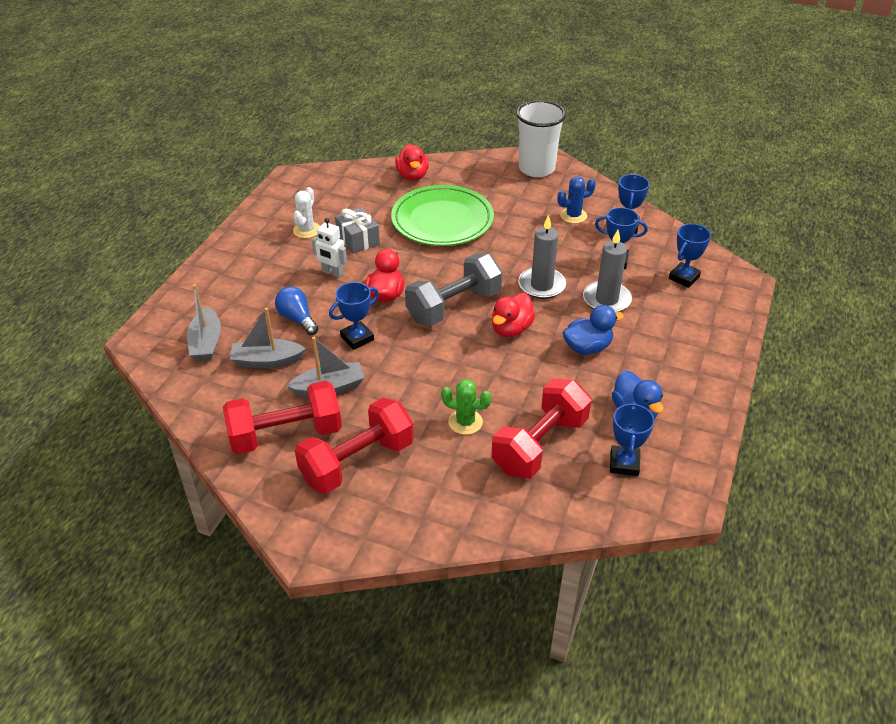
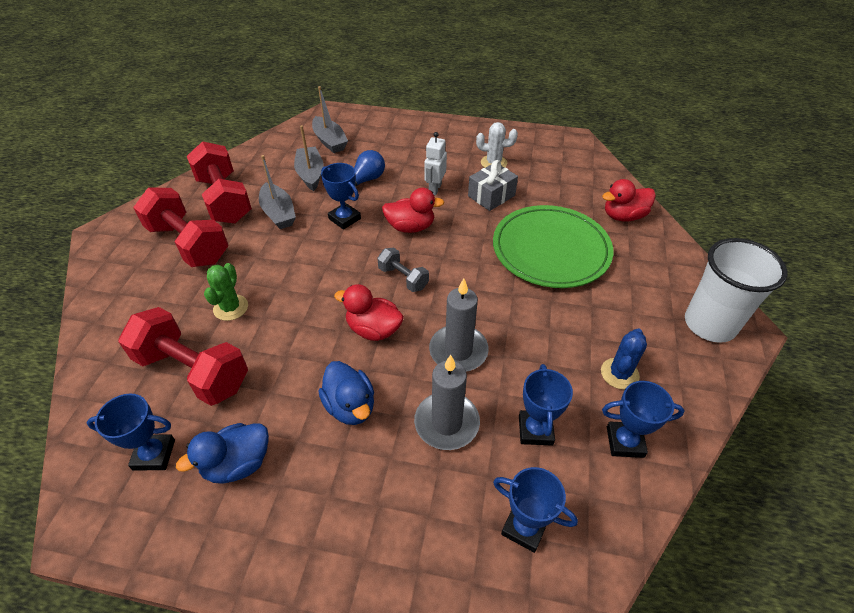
camera: 80 degrees right, 5 degrees up
(206, 342) = (330, 141): grey boat -> grey boat turned 105 degrees counterclockwise
(454, 306) = (403, 278): grey dumbbell -> grey dumbbell, size x0.51
(573, 216) = (619, 374): blue cactus -> blue cactus turned 60 degrees clockwise

